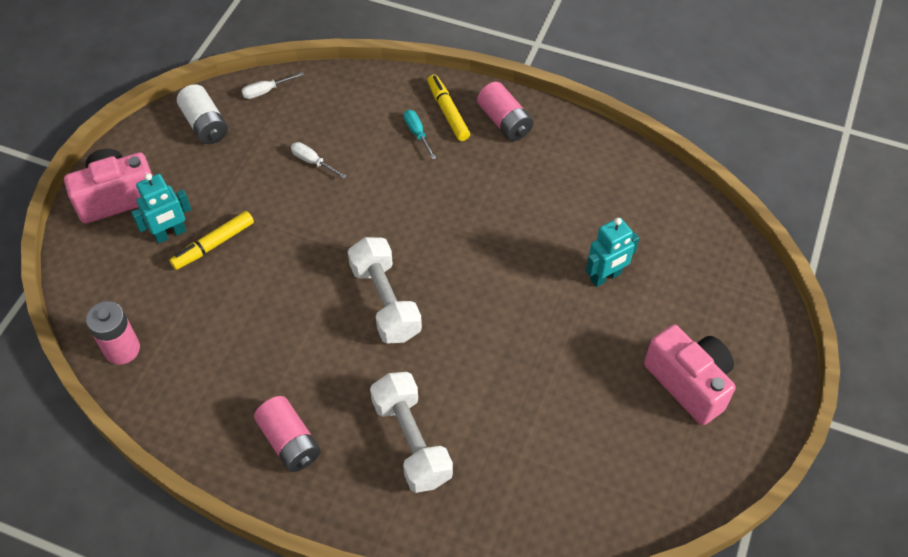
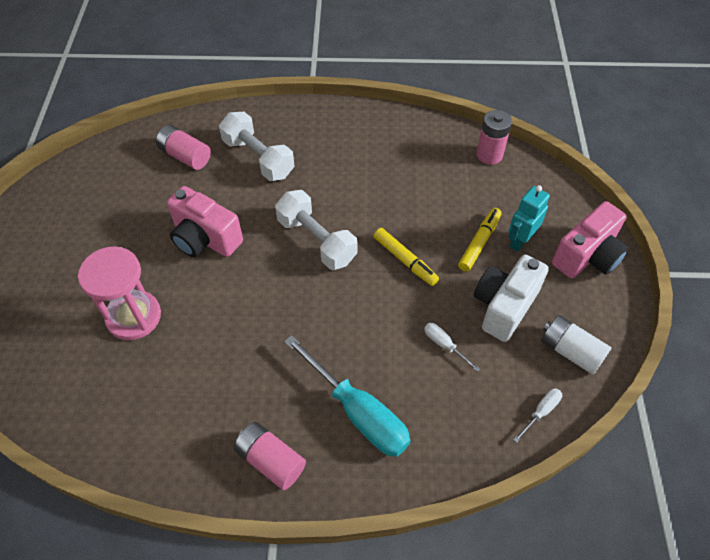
camera: 160 degrees right, 0 degrees up
(235, 177) = (504, 306): none -> white camera
(289, 442) = (340, 136): pink battery -> pink battery (185, 156)
(312, 162) = (444, 345): white screwdriver -> white screwdriver turned 150 degrees counterclockwise
(417, 133) = (358, 412): turquoise screwdriver -> turquoise screwdriver, size x2.29
(448, 112) = (337, 451): yellow marker -> yellow marker (405, 260)
(606, 277) = (134, 317): turquoise robot -> pink hourglass
(689, 383) = (56, 250): pink camera -> pink camera (205, 239)

